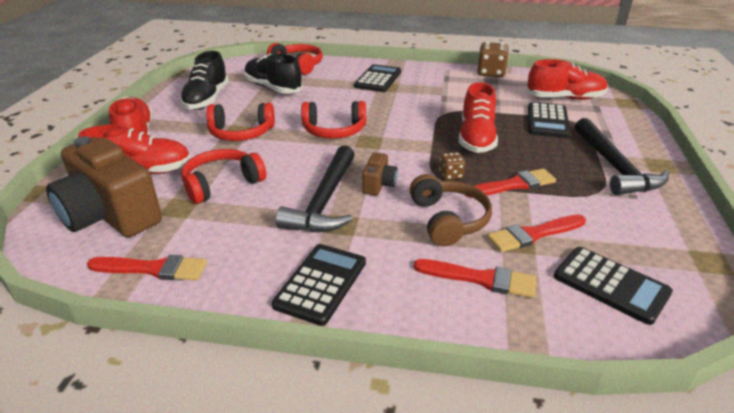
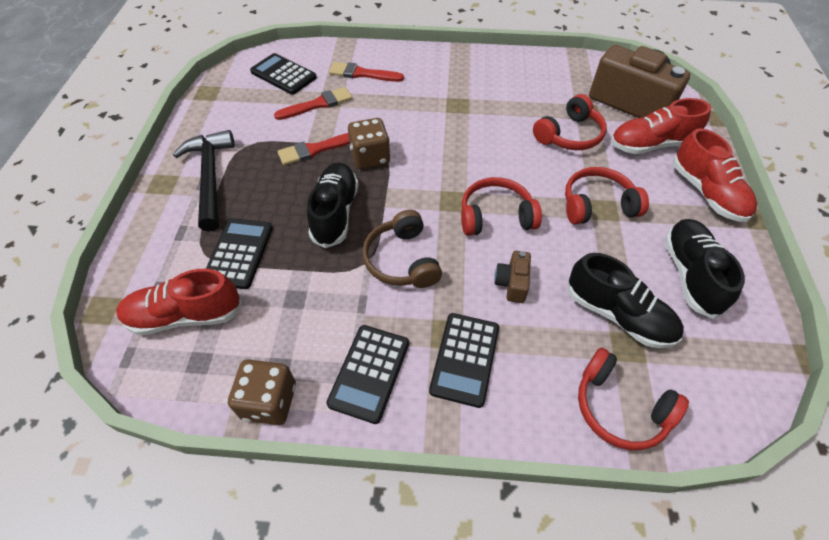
camera: 175 degrees right, 20 degrees up
(154, 269) = (565, 68): red brush -> none
(321, 284) = (459, 66): black calculator -> black calculator (369, 373)
(324, 201) = (476, 123): black hammer -> none
(379, 184) = (434, 142): brown camera -> brown camera (512, 283)
(448, 220) = (377, 112): brown headphones -> brown headphones (402, 260)
(451, 175) = (370, 157): brown dice -> brown dice, size x1.82
(476, 138) = (335, 213): red shoe -> black shoe

